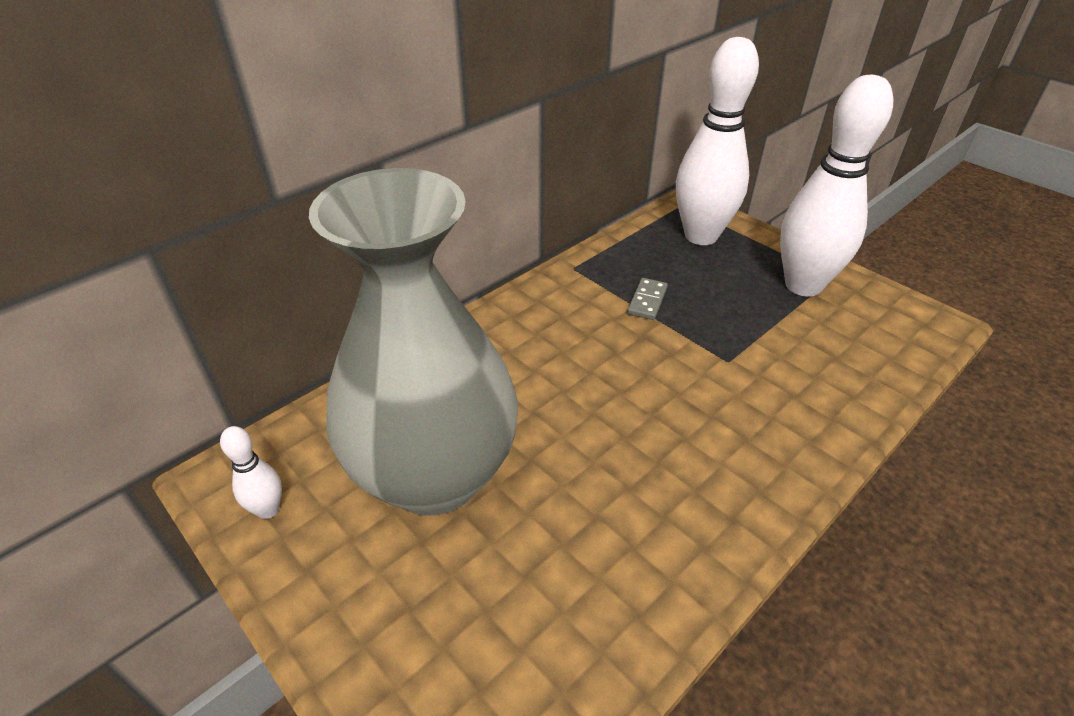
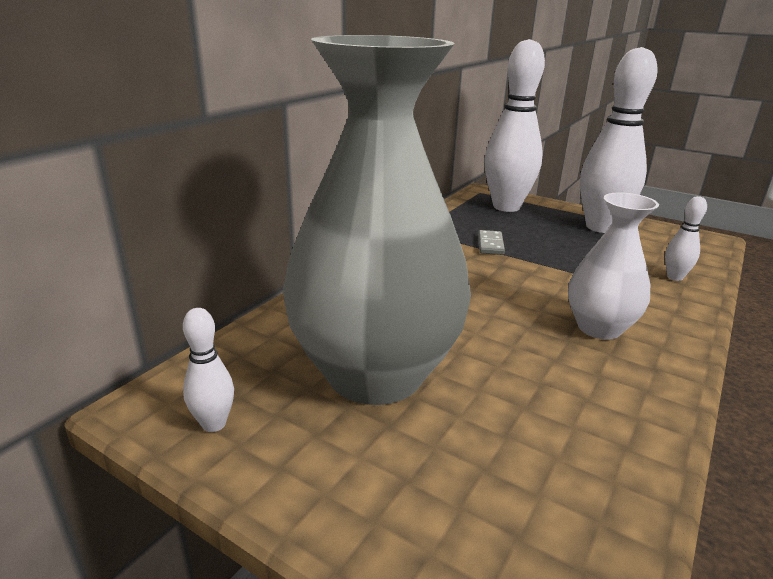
camera: 15 degrees left, 15 degrees down
(703, 450) = (599, 328): none -> white vase
(847, 384) = (674, 277): none -> white bowling pin

